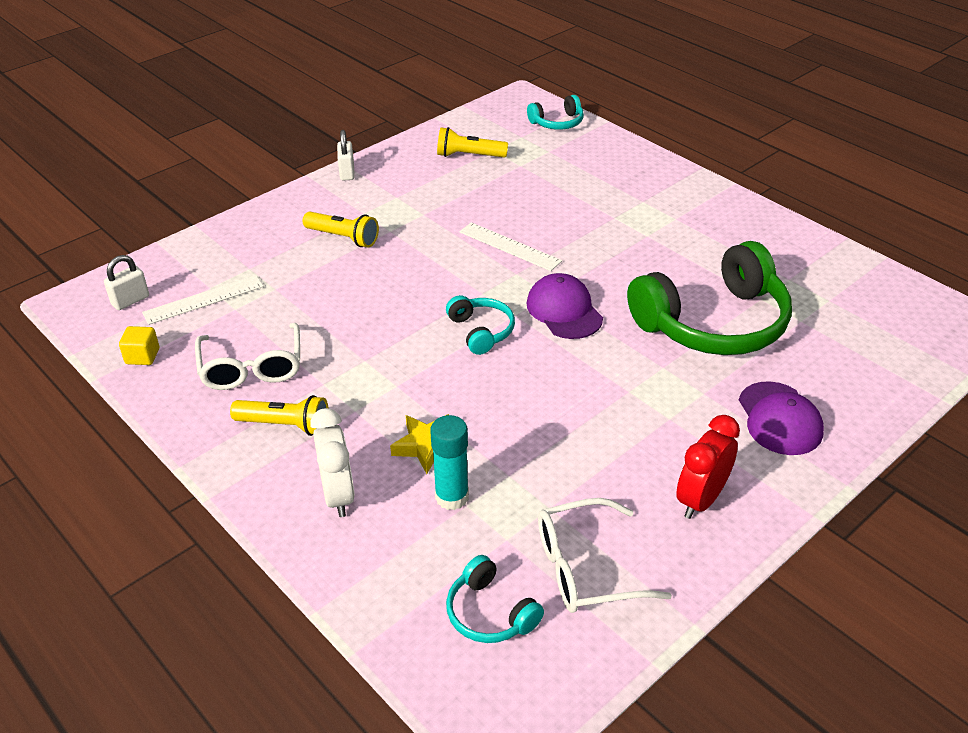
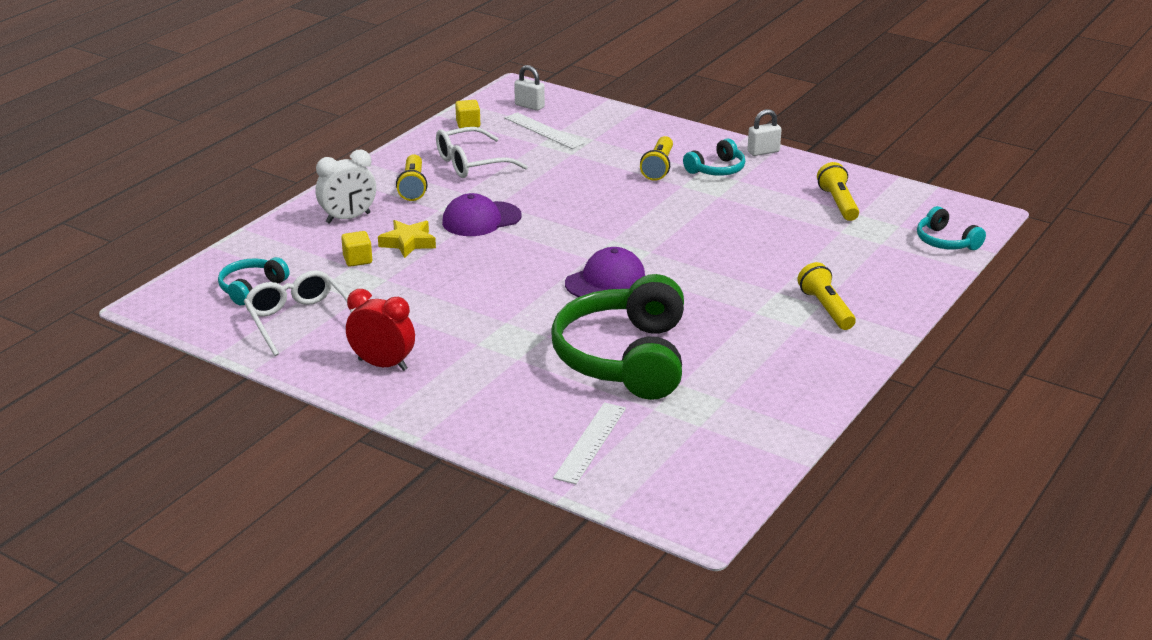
camera: 75 degrees right, 10 degrees down
(452, 497) = (357, 260): turquoise glue stick -> yellow cube
(481, 331) = (557, 246): turquoise headphones -> turquoise headphones (717, 169)
(509, 246) = (691, 243): white ruler -> white ruler (590, 442)
(649, 199) = (826, 308): none -> yellow flashlight
(713, 323) = (625, 358): green headphones -> green headphones turned 45 degrees clockwise
(779, 419) = (497, 400): purple cap -> purple cap (481, 219)

